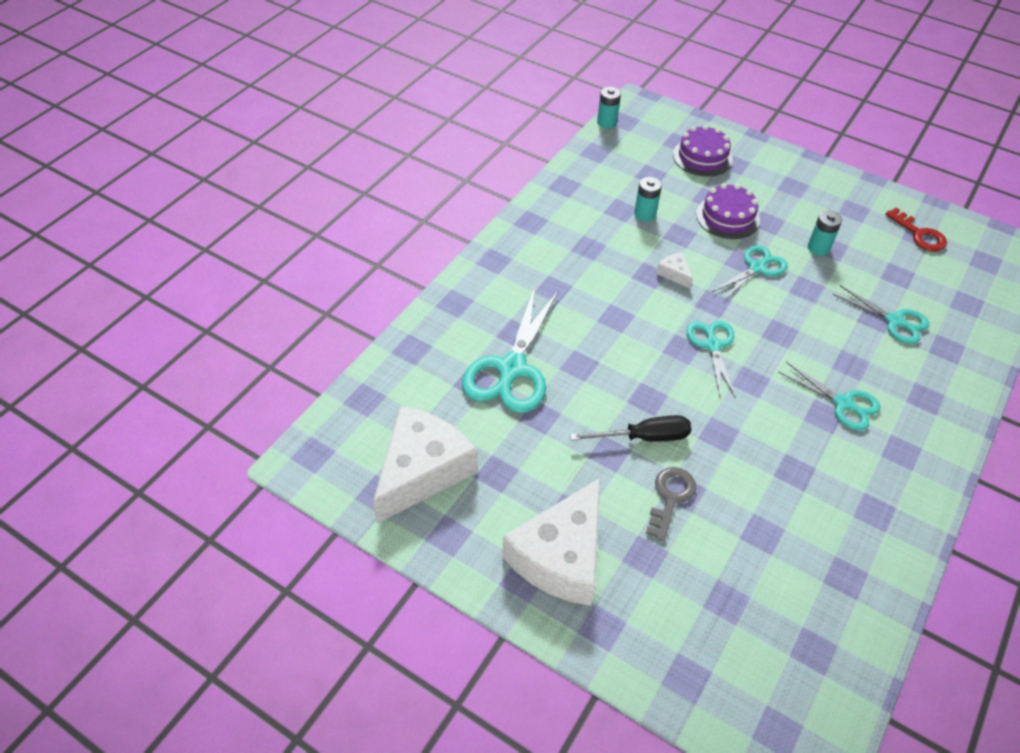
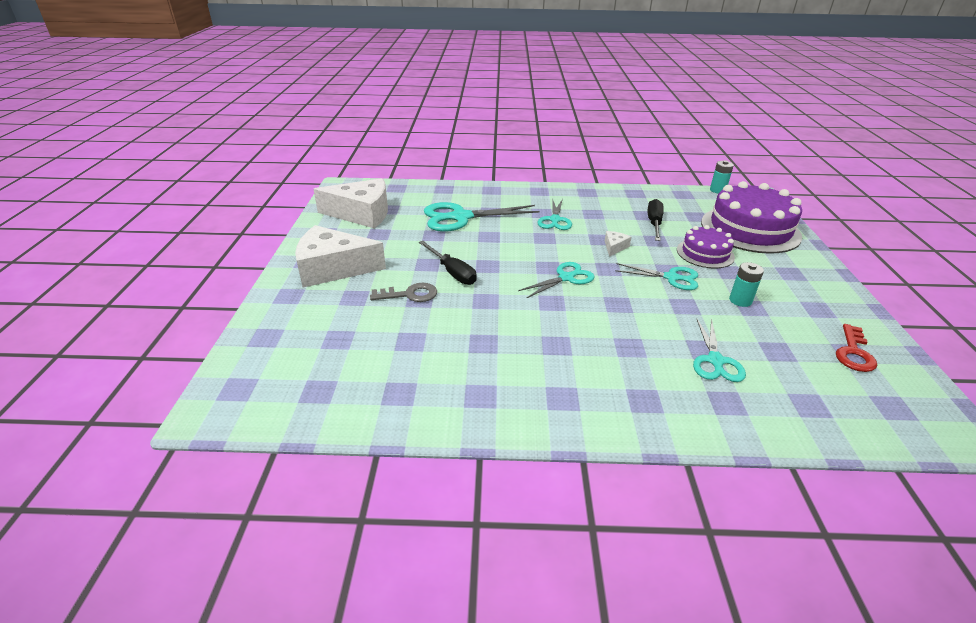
camera: 60 degrees right, 15 degrees down
(645, 214) = (654, 223): turquoise battery -> black screwdriver
(702, 157) = (750, 229): purple cake -> purple cake, size x1.83
(843, 403) = (580, 352): turquoise scissors -> turquoise scissors (555, 220)

